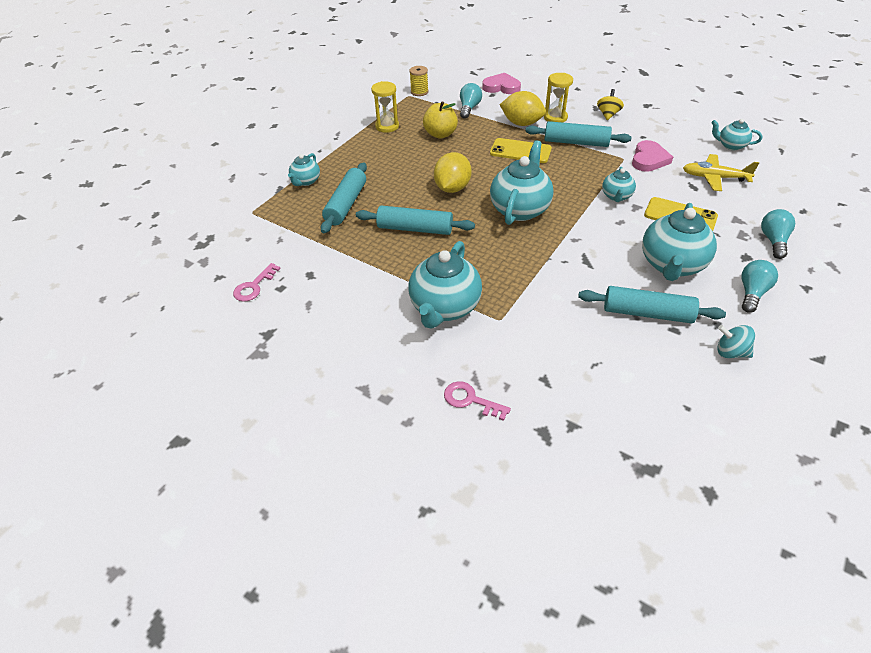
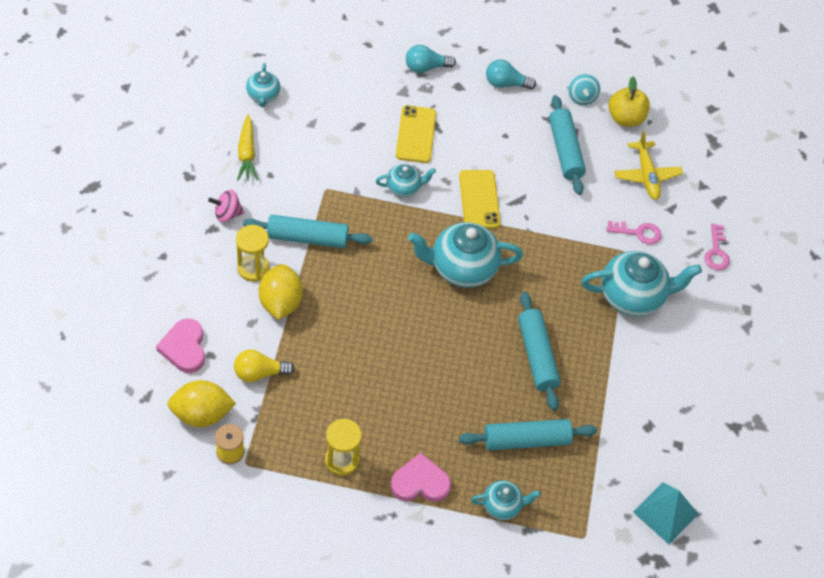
camera: 120 degrees left, 10 degrees up
(232, 260) = (665, 513): none -> turquoise pyramid
(254, 286) = (689, 470): pink key -> pink key (638, 233)
(440, 134) = (339, 388): yellow apple -> yellow apple (625, 118)
(452, 188) = (451, 341): yellow lemon -> yellow lemon (202, 414)
(469, 108) = (259, 373): turquoise light bulb -> yellow light bulb
(520, 151) = (347, 290): yellow phone -> yellow phone (479, 199)
(576, 142) = (307, 238): turquoise rolling pin -> turquoise rolling pin turned 75 degrees counterclockwise
(608, 114) = (227, 214): yellow spinning top -> pink spinning top
(649, 159) = (319, 166): pink heart -> pink heart (420, 482)
(667, 130) = (247, 153): none -> yellow carrot
(671, 265) = (494, 137): turquoise teapot -> none
(714, 178) = (335, 109): yellow plane -> yellow plane (646, 175)

